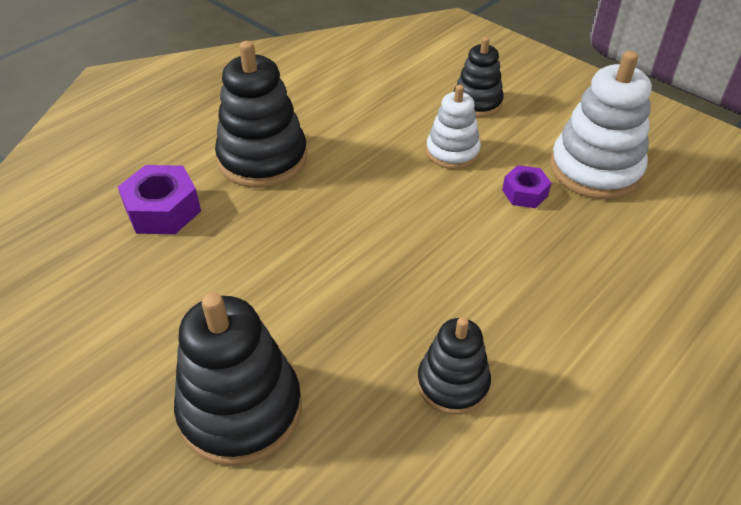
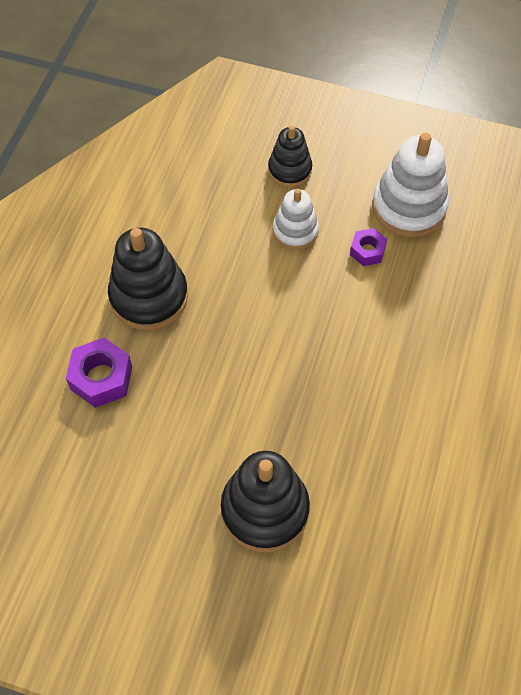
camera: 25 degrees left, 15 degrees up
(453, 383) = (390, 431): black stacking toy -> none

